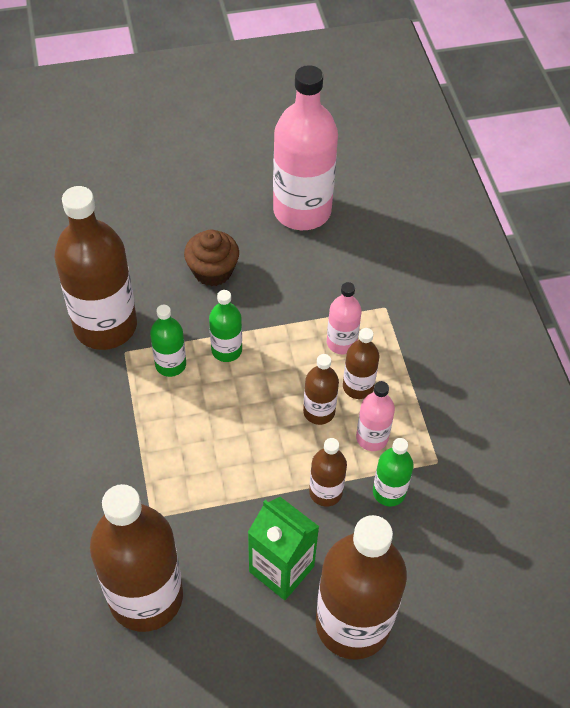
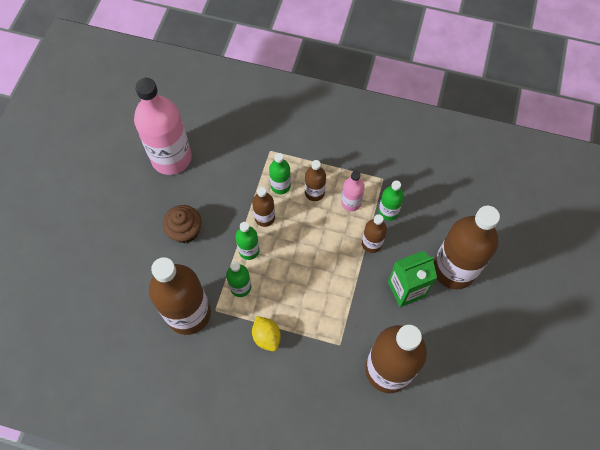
camera: 60 degrees left, 10 degrees up
(118, 425) = (266, 337): none -> yellow lemon
(319, 412) = (319, 221): brown bottle -> brown bottle (264, 218)
(341, 343) = (280, 186): pink bottle -> green bottle

